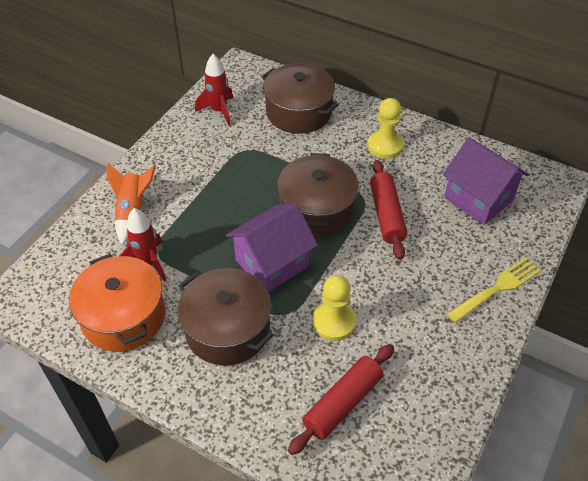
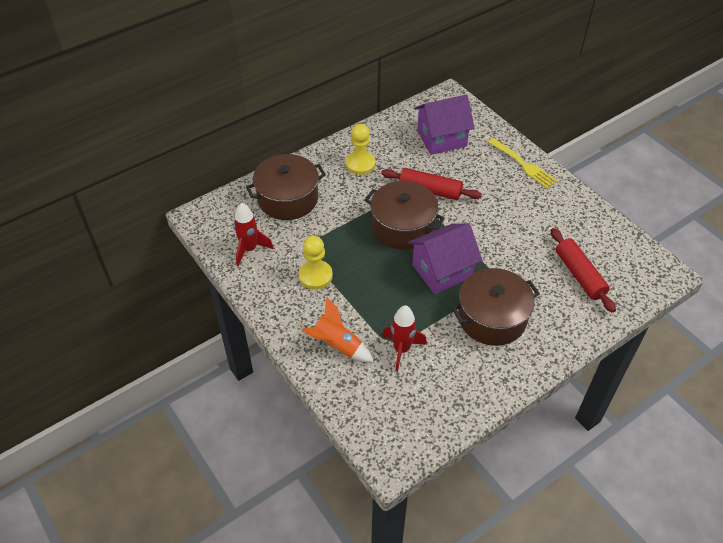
camera: 65 degrees left, 0 degrees up
(123, 316) = (449, 381): orange pot -> none
(272, 263) = (442, 271): purple house -> purple house turned 75 degrees clockwise
(334, 322) = (512, 255): yellow pawn -> yellow pawn (315, 276)
(496, 289) = (522, 164): yellow fork -> yellow fork turned 150 degrees clockwise

